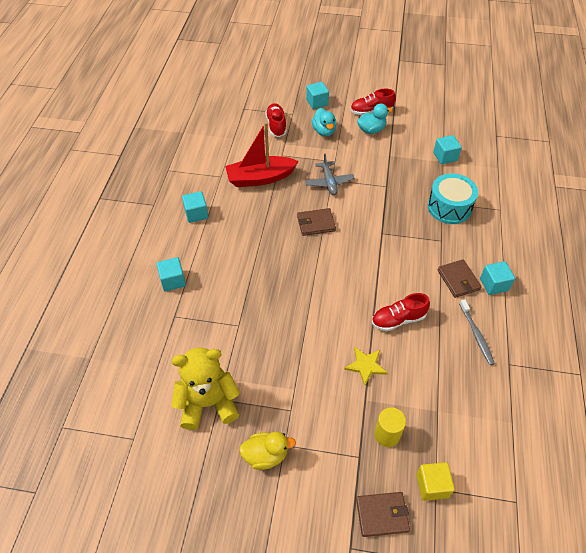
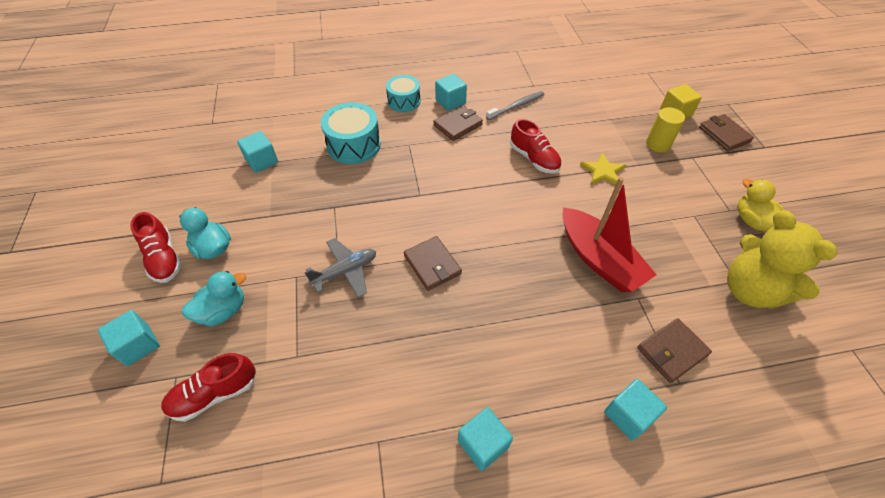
camera: 110 degrees left, 0 degrees up
(194, 323) = (672, 351): none -> brown wallet
(260, 178) = (363, 370): red boat -> red boat (599, 259)
(501, 251) = (404, 101): none -> turquoise drum

